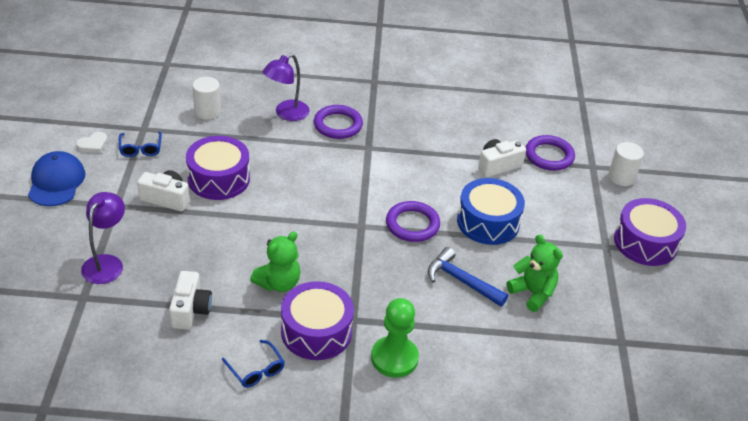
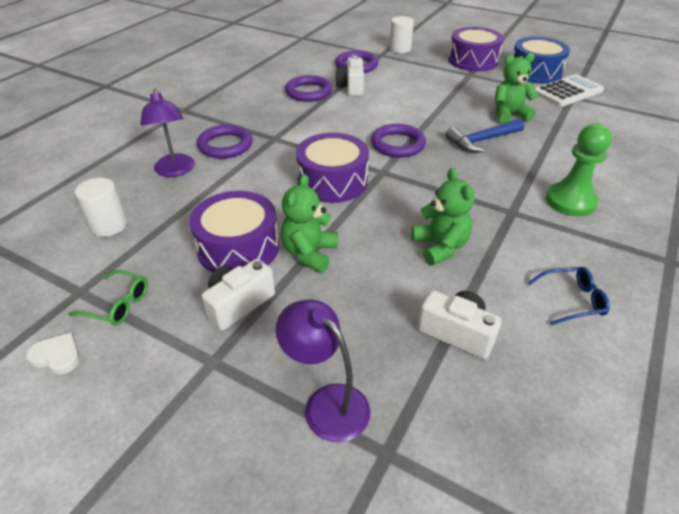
camera: 60 degrees left, 0 degrees up
(56, 182) = (99, 427): blue cap -> none
(93, 144) = (57, 356): white heart -> white heart turned 60 degrees counterclockwise
(140, 148) = (117, 304): blue glasses -> green glasses
(232, 215) = (309, 253): none -> green teddy bear
(316, 331) = (522, 240): purple drum -> purple drum (332, 181)
(464, 141) = (308, 92): none -> purple ring
(488, 222) = (416, 110): blue drum -> blue drum (535, 72)
(632, 337) = (567, 92): none -> white calculator

